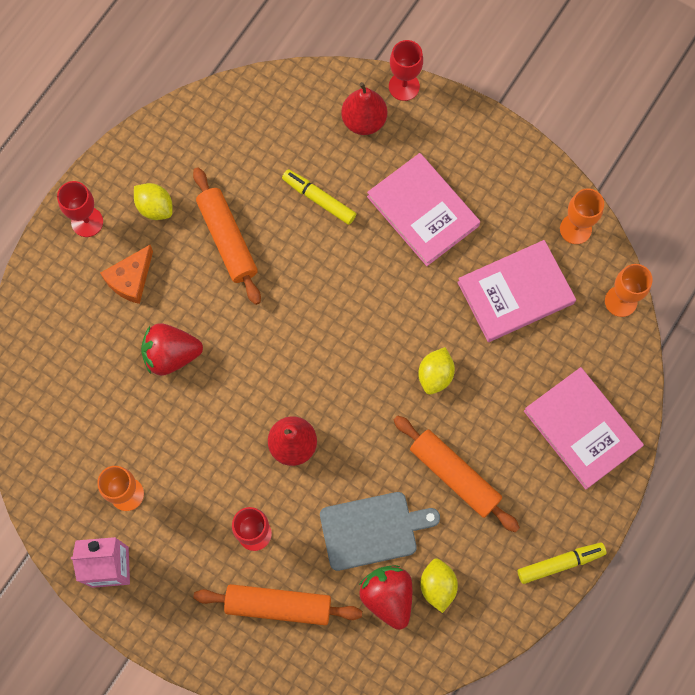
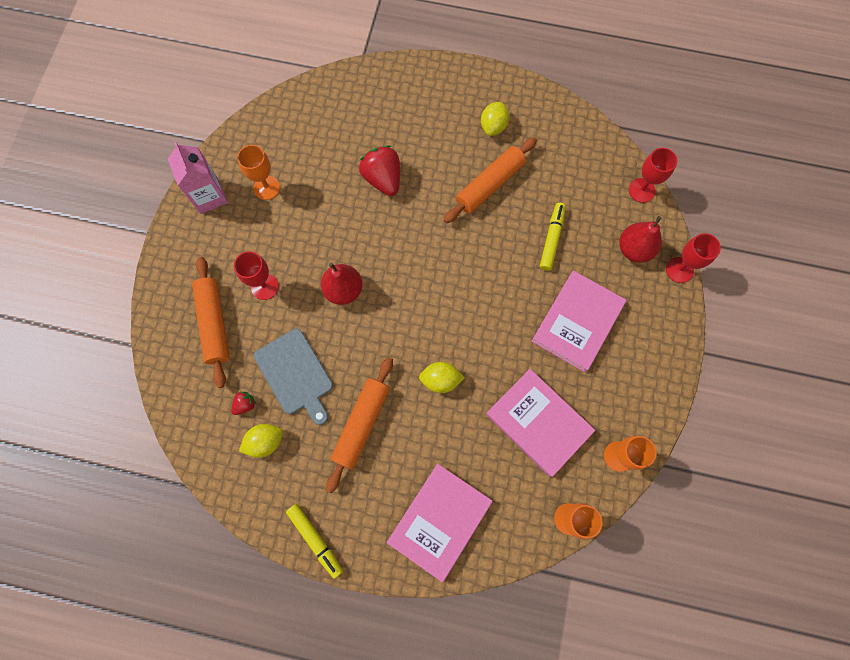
camera: 70 degrees right, 0 degrees up
(87, 222) = (462, 86): red goblet -> red goblet (641, 190)
(131, 279) = (430, 131): orange cheese -> none
(388, 596) = (245, 404): red strawberry -> red strawberry, size x0.48

